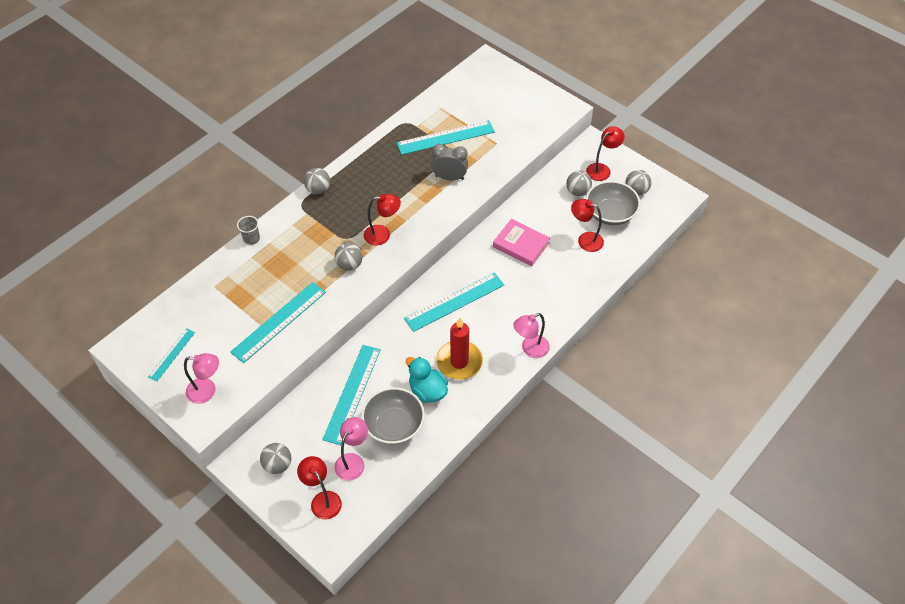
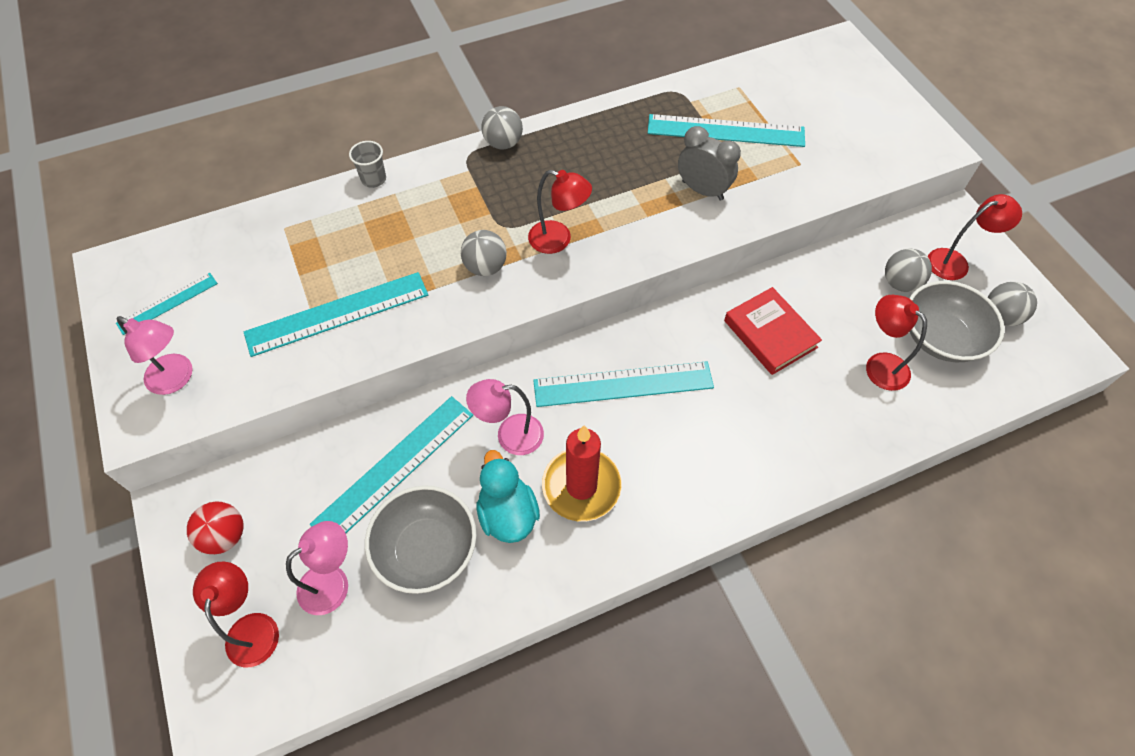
camera: 25 degrees right, 5 degrees up
(277, 465) = (225, 536): grey ball -> red ball
(521, 245) = (770, 334): pink book -> red book
(530, 349) = (706, 513): pink lamp -> pink lamp (510, 435)

